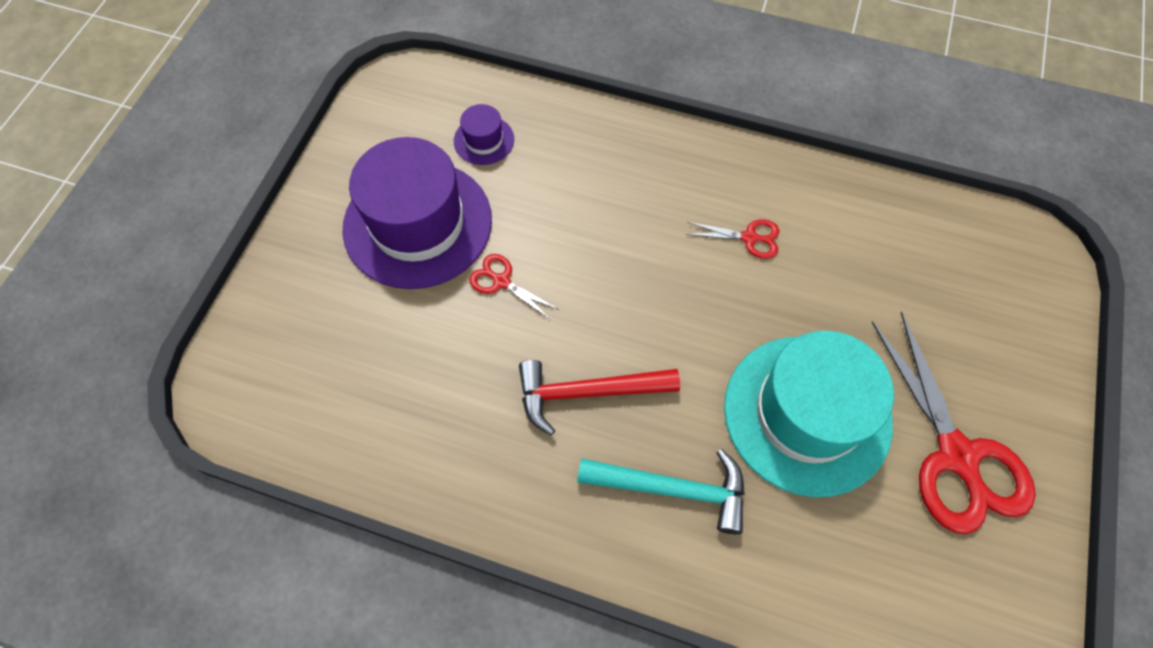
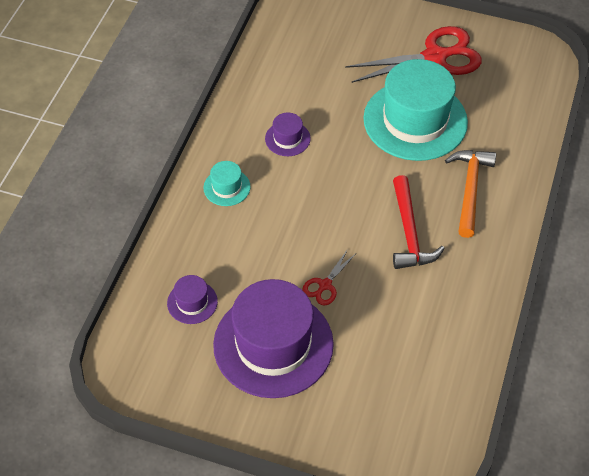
camera: 90 degrees left, 10 degrees down
(659, 169) = (227, 187): none -> turquoise hat
(672, 489) = (470, 189): turquoise hammer -> orange hammer
(749, 238) = (287, 138): red scissors -> purple hat

